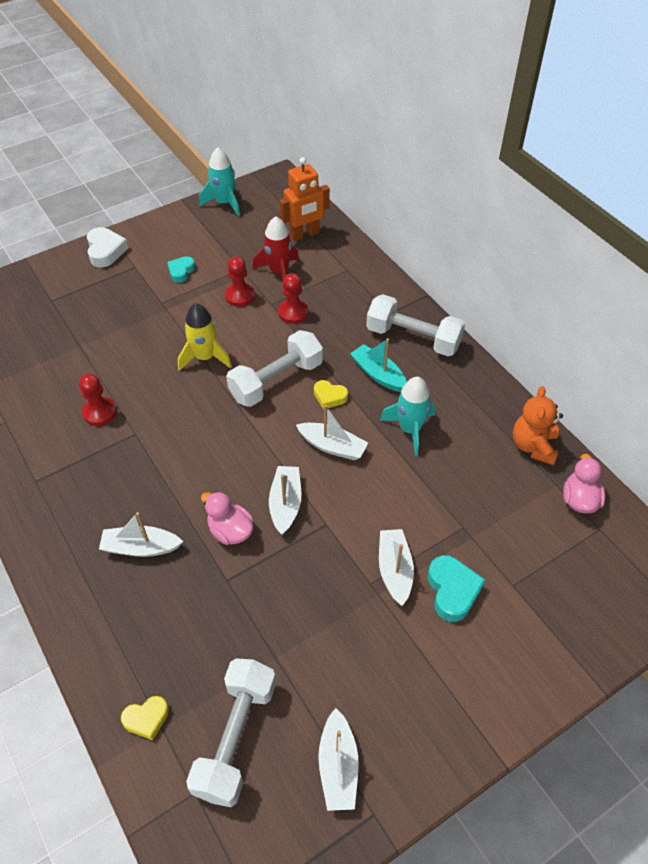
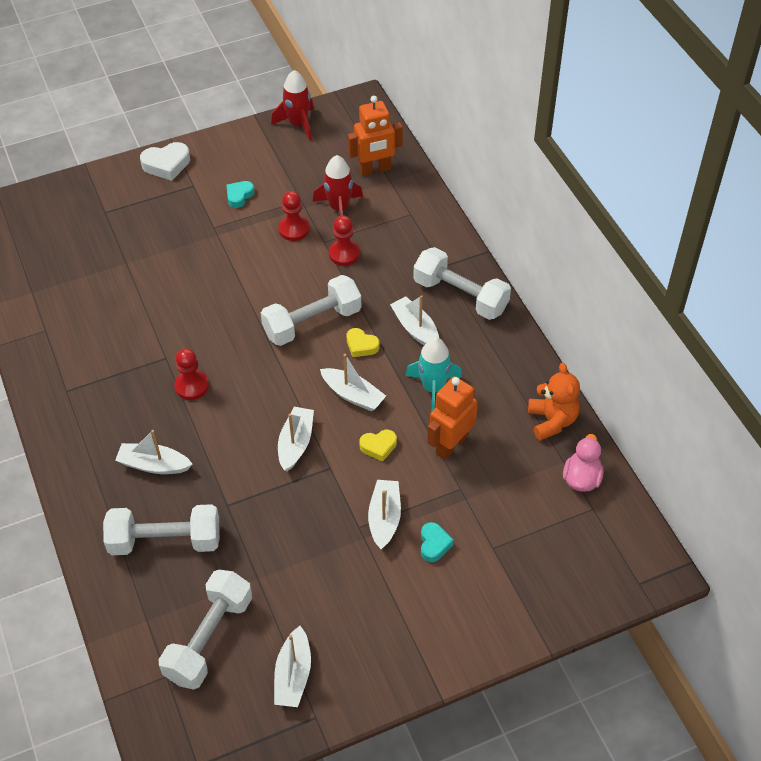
camera: 10 degrees right, 0 degrees up
(100, 412) = (135, 332): red pawn -> red pawn (191, 386)
(105, 251) = (166, 164): white heart -> white heart turned 75 degrees clockwise
(146, 719) = (135, 611): yellow heart -> yellow heart (378, 446)
(167, 630) = (165, 541): none -> white dumbbell
(205, 357) = (246, 290): yellow rocket -> none
(224, 203) = (298, 124): turquoise rocket -> red rocket
(230, 531) = (239, 461): pink duck -> none
(378, 374) = (415, 329): turquoise boat -> white boat
(442, 483) = (451, 445): none -> orange robot
(452, 591) = (434, 544): turquoise heart -> turquoise heart, size x0.65
(533, 446) = (552, 421): orange teddy bear -> orange teddy bear turned 150 degrees clockwise

